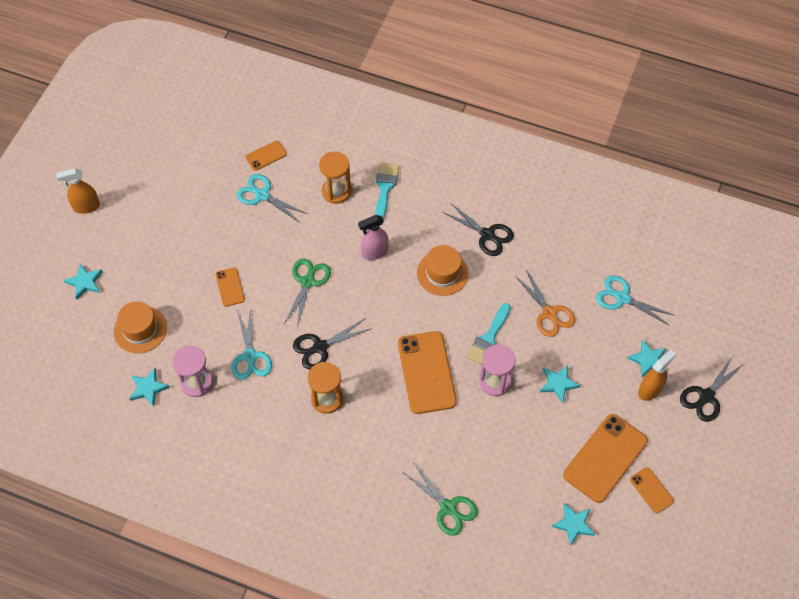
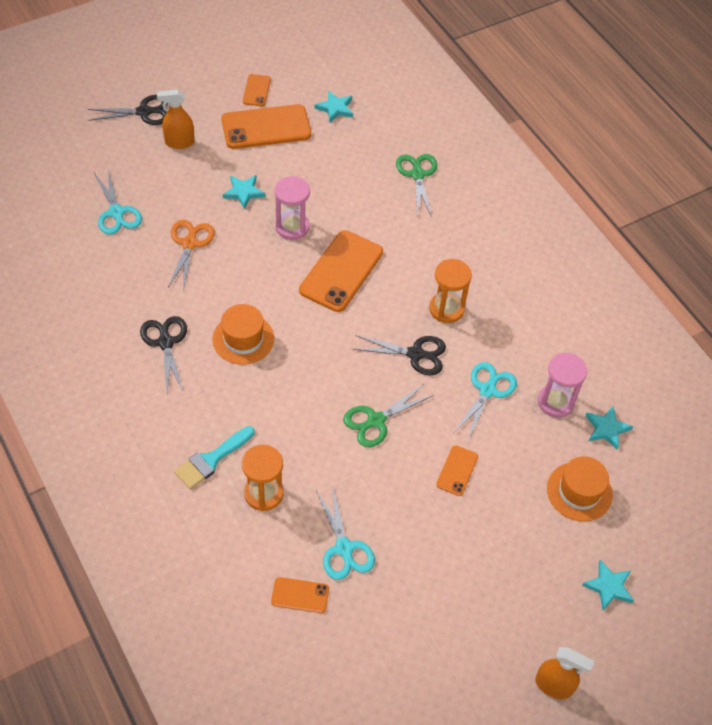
camera: 145 degrees left, 5 degrees down
(374, 252) = (286, 402): pink spray bottle -> none
(489, 339) = (261, 260): turquoise brush -> none
(648, 360) = (155, 160): turquoise star -> none

